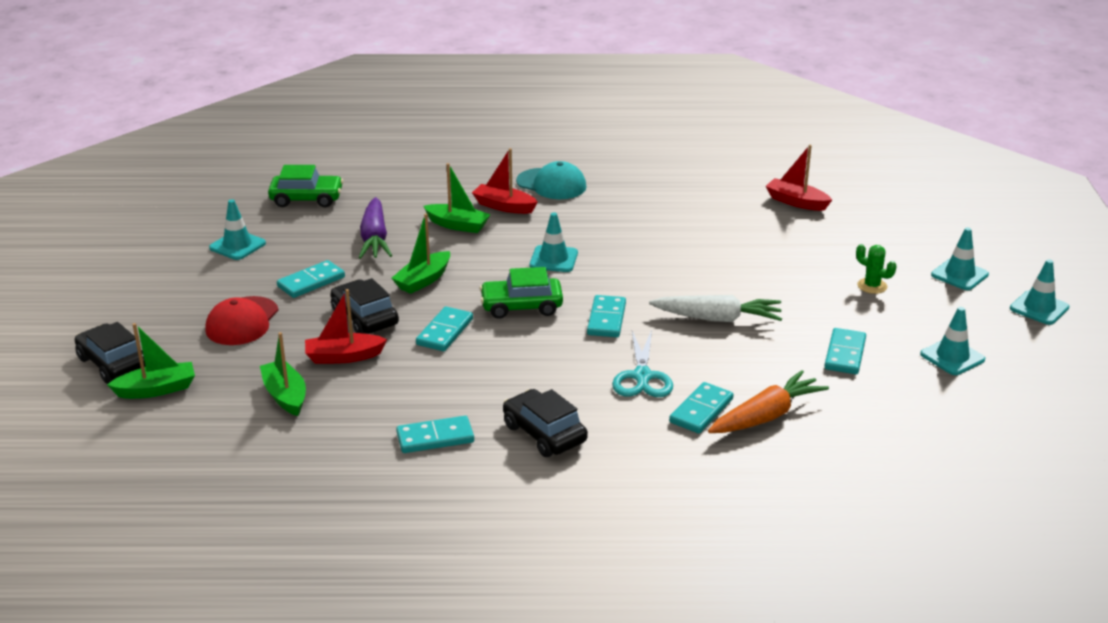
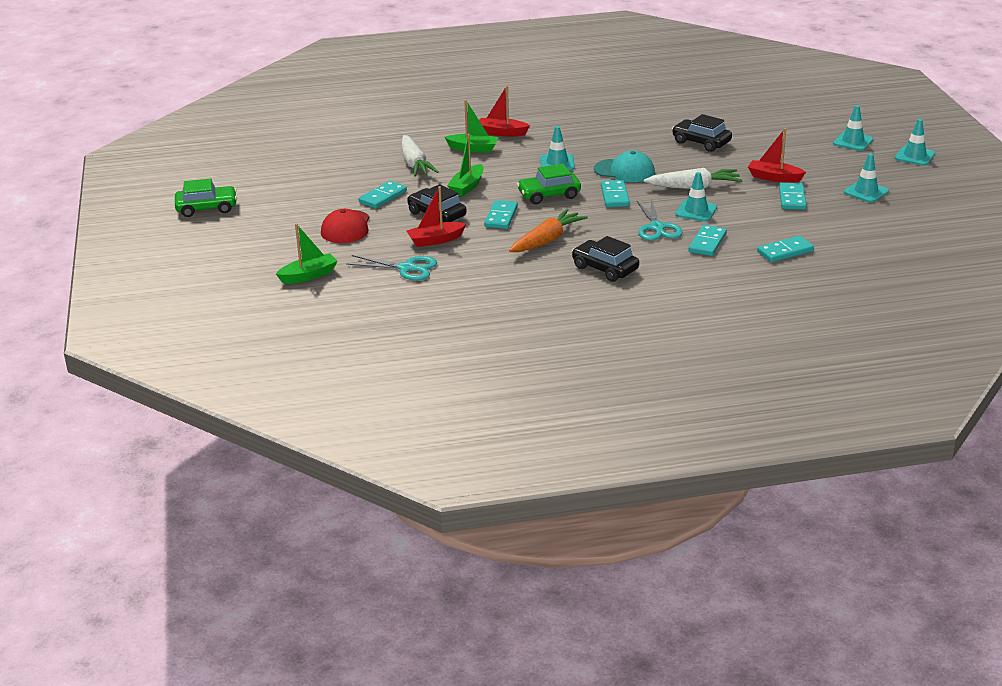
camera: 10 degrees left, 0 degrees up
(113, 363) = (265, 264): black car -> black car (701, 142)
(237, 246) = (311, 180): turquoise traffic cone -> turquoise traffic cone (696, 211)
(285, 396) = (406, 268): green boat -> turquoise scissors
(306, 199) = (346, 143): green car -> green car (207, 208)
(374, 238) = (414, 164): purple carrot -> white carrot
(435, 438) = (529, 280): turquoise domino -> turquoise domino (785, 251)
(551, 184) = (530, 114): turquoise cap -> turquoise cap (624, 171)
(766, 416) = (753, 241): orange carrot -> orange carrot (547, 240)
(796, 202) = (718, 107): red boat -> red boat (774, 178)
(872, 286) = (794, 155): green cactus -> none

